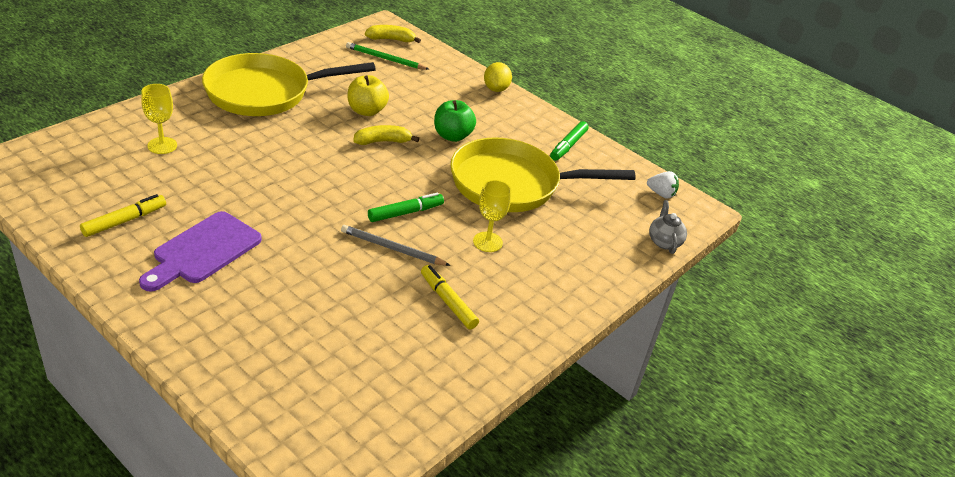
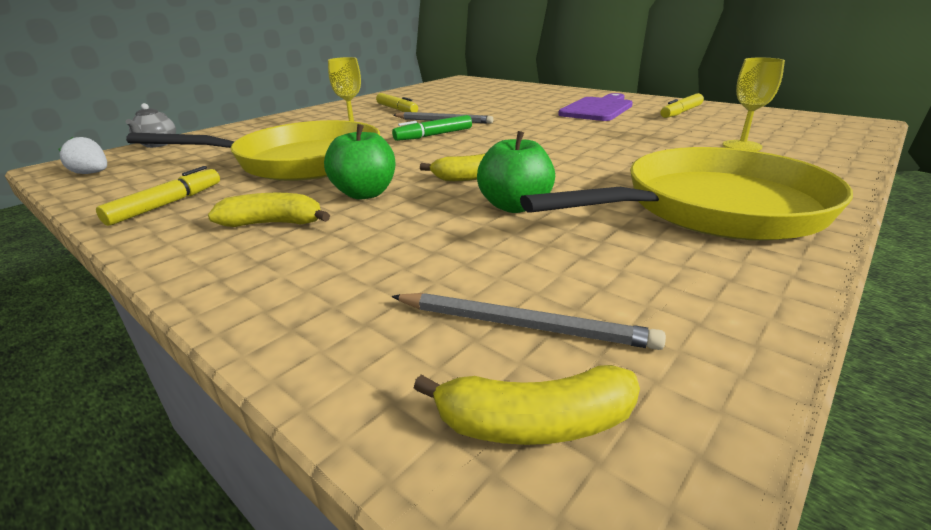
camera: 175 degrees left, 10 degrees down
(366, 111) = (515, 206): yellow apple -> green apple
(385, 59) = (524, 325): green pencil -> grey pencil
(494, 119) = (274, 223): none -> yellow banana
(496, 89) = (225, 284): yellow lemon -> none
(568, 146) = (166, 204): green marker -> yellow marker

